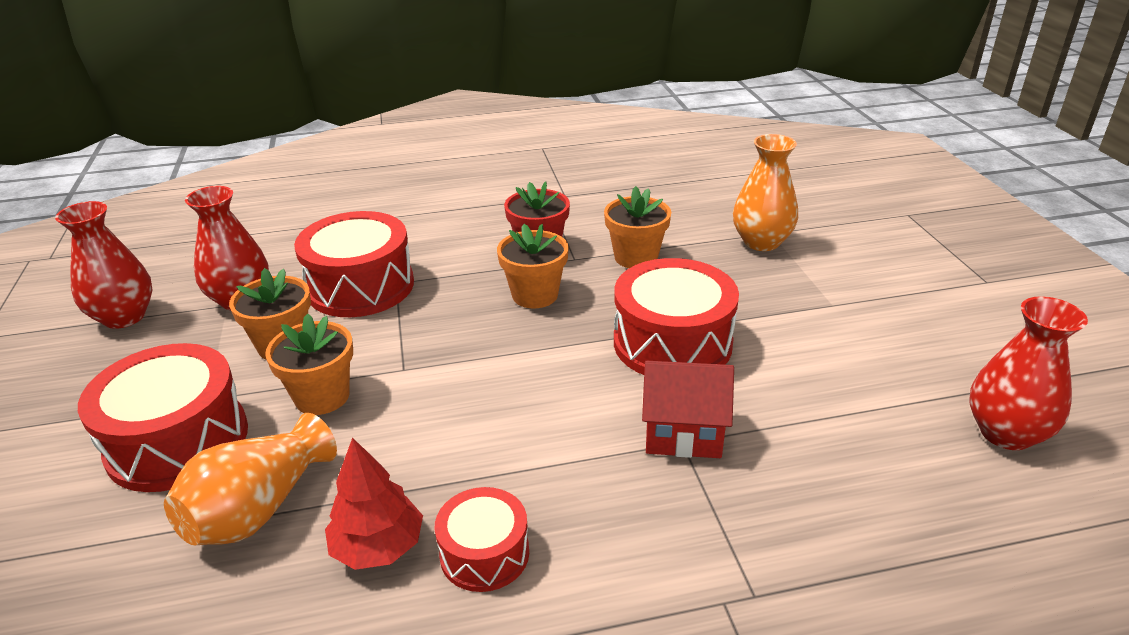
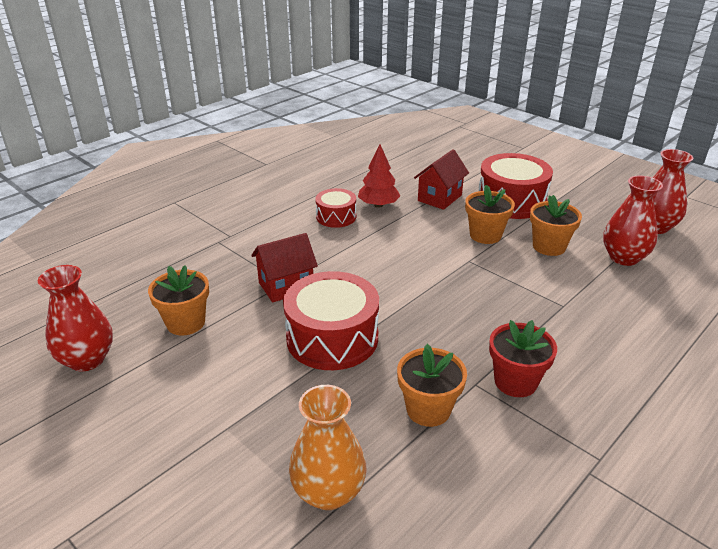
camera: 145 degrees right, 0 degrees up
(258, 509) = (439, 198): orange vase -> red house
(360, 286) = (578, 293): red drum -> none
(535, 295) = (461, 336): orange flower pot -> orange flower pot (185, 323)

